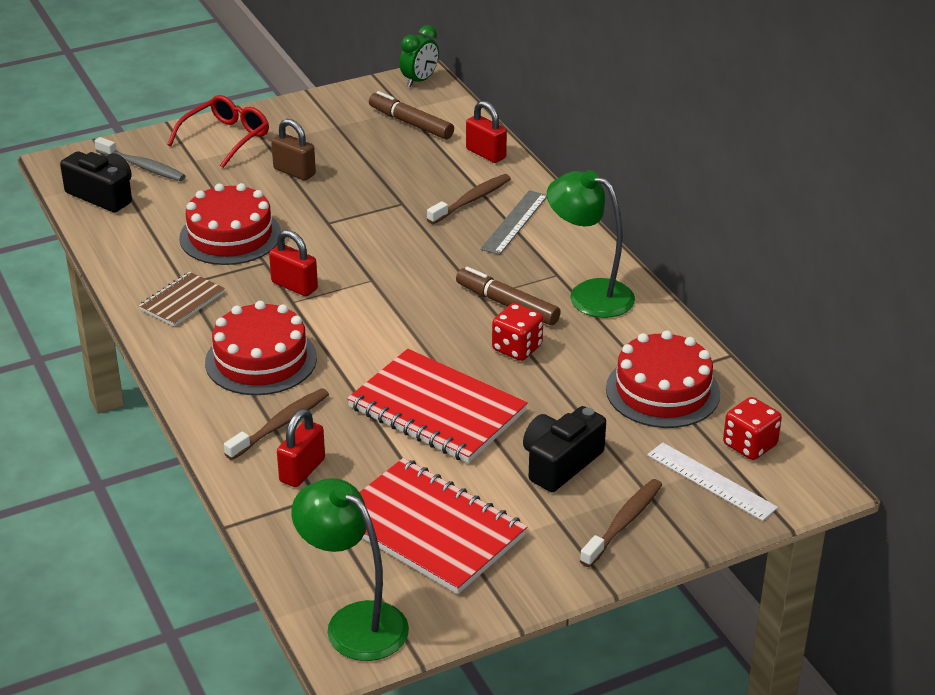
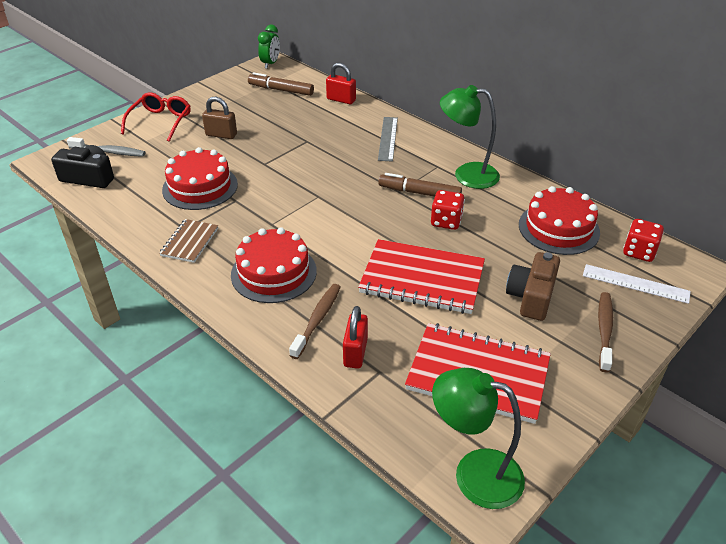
camera: 20 degrees left, 5 degrees up
(294, 286) = (266, 212): red padlock -> none
(471, 200) = (351, 130): brown toothbrush -> none
(560, 463) = (531, 297): black camera -> brown camera

